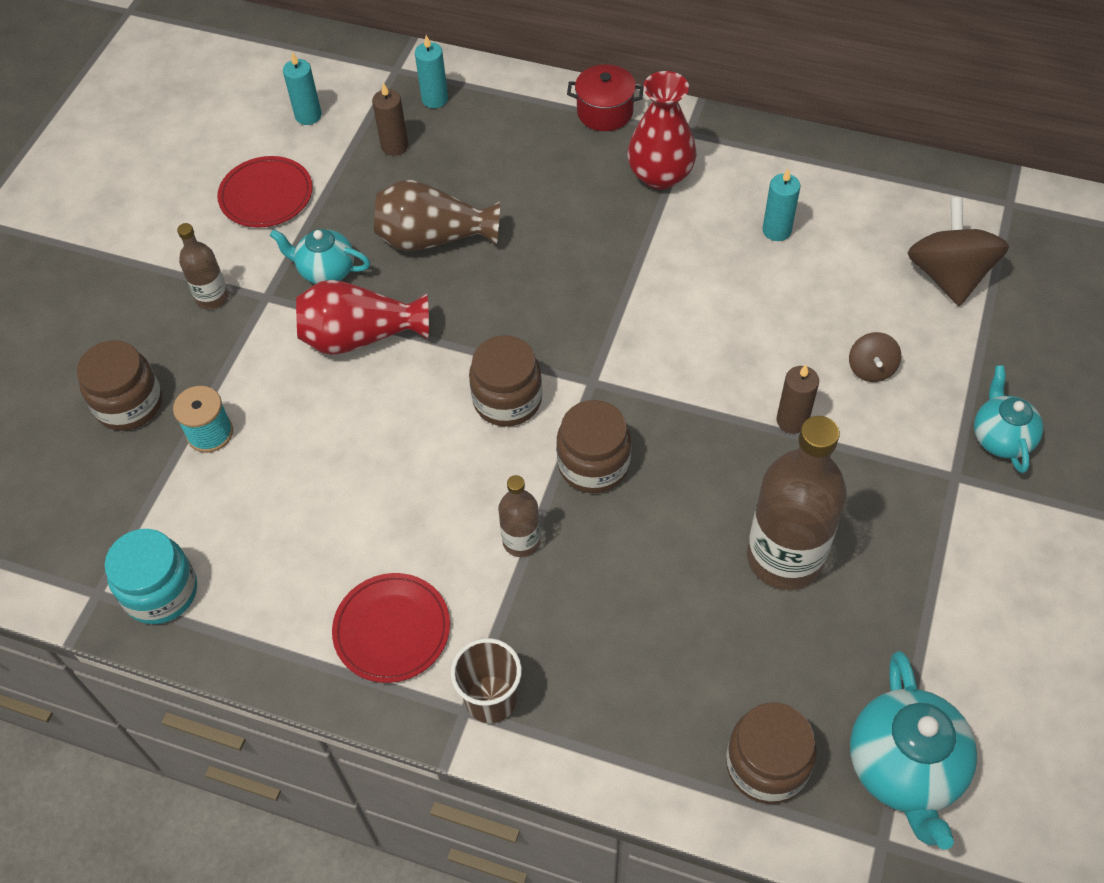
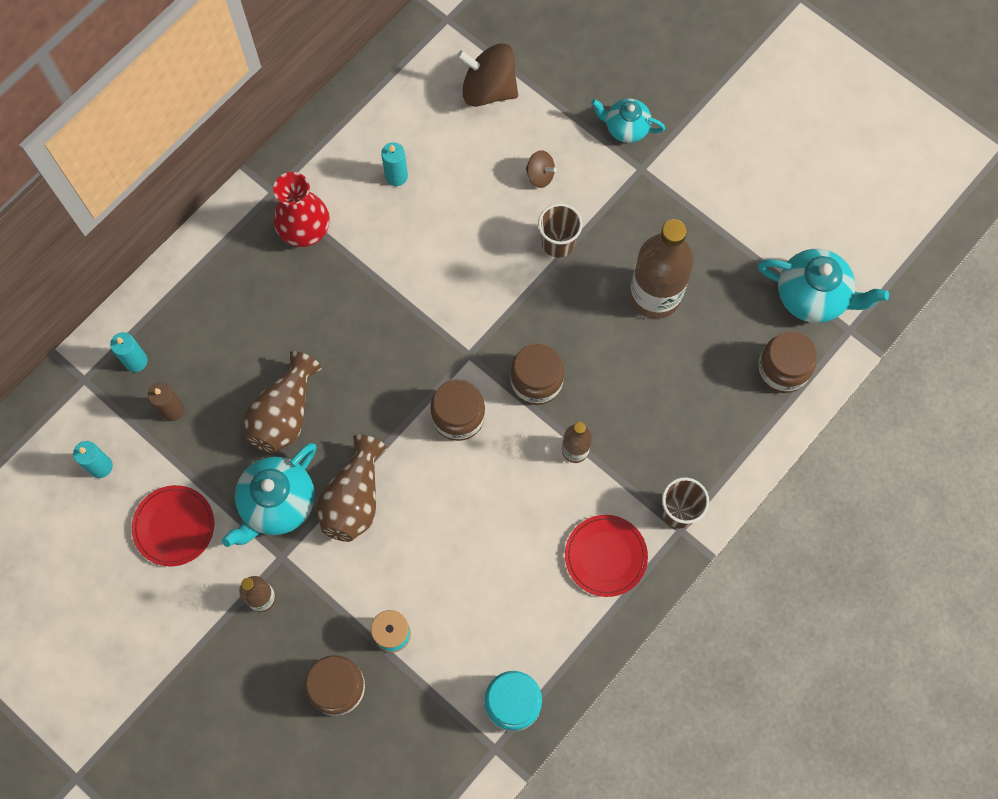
camera: 70 degrees left, 15 degrees up
(326, 271) = (277, 504): turquoise teapot -> turquoise teapot, size x1.60
(360, 337) = (354, 499): red vase -> brown vase
(605, 112) = (219, 241): red pot -> none
(792, 420) = (558, 243): brown candle -> brown cup

